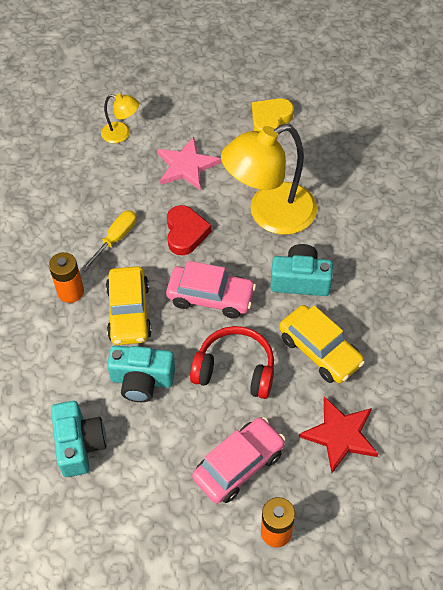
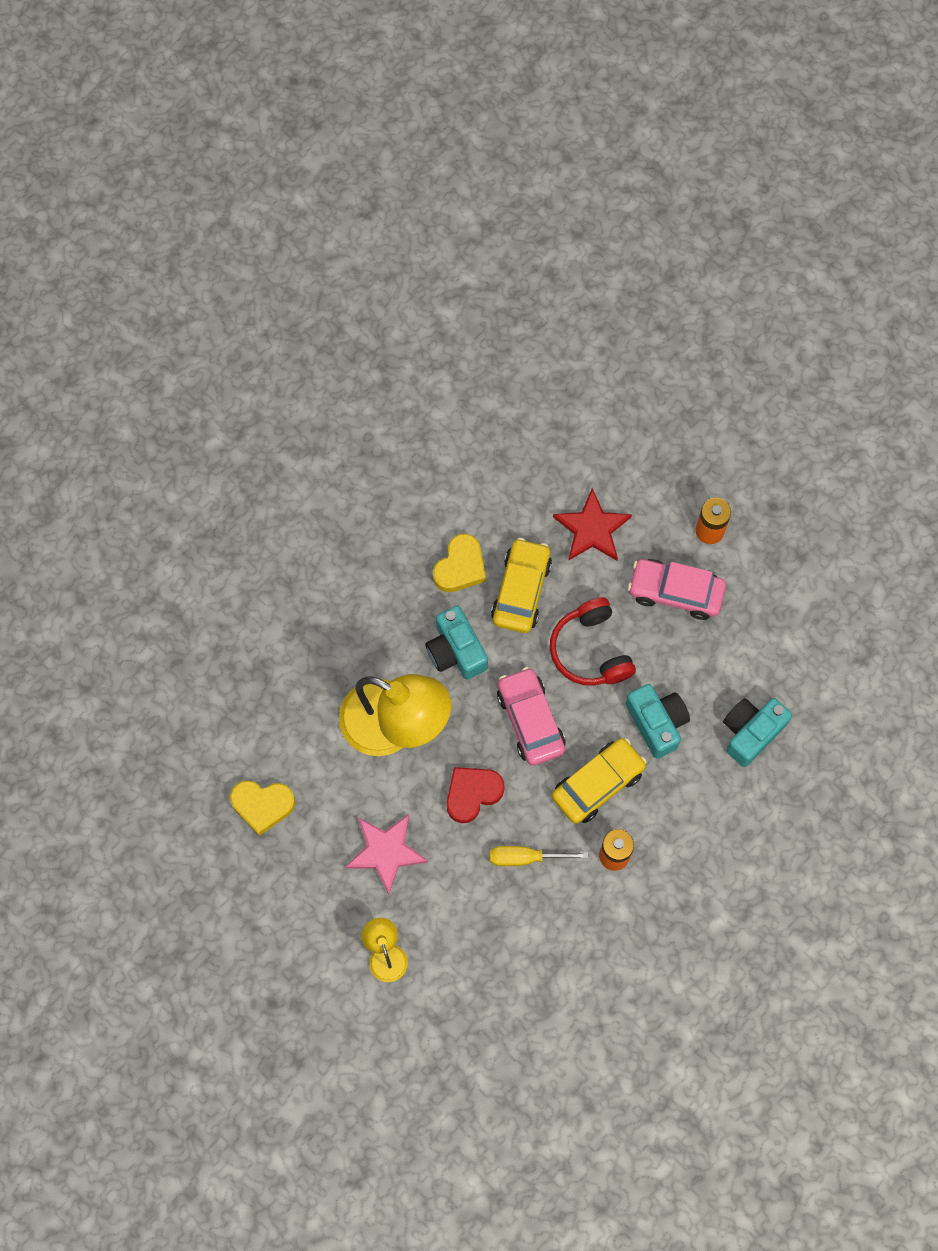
camera: 125 degrees left, 15 degrees up
(368, 320) = (460, 567): none -> yellow heart

